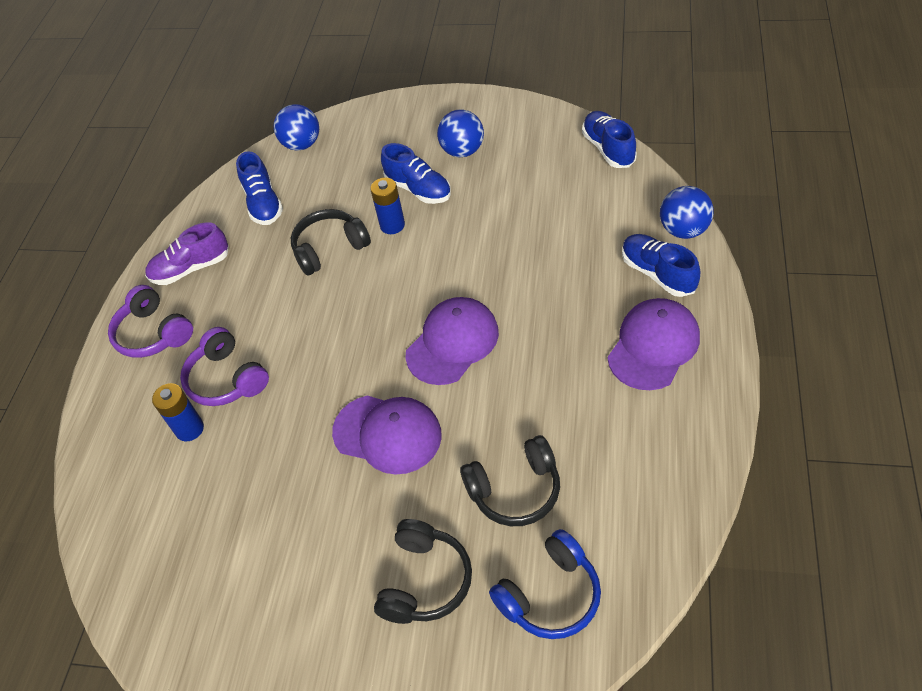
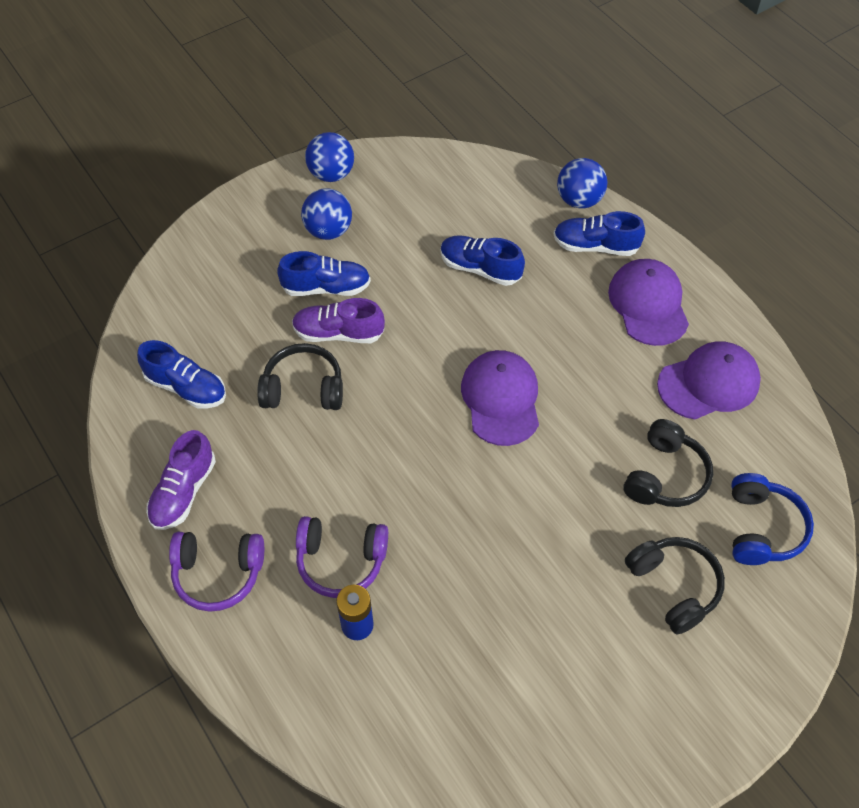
camera: 50 degrees left, 5 degrees up
(302, 144) = (159, 309): blue ball -> blue ball (331, 174)
(330, 248) = (303, 388): black headphones -> black headphones turned 75 degrees clockwise
(387, 434) = (529, 504): purple cap -> purple cap (708, 383)
(392, 225) = (338, 333): blue battery -> purple shoe
(608, 149) = (453, 162): blue shoe -> blue shoe (480, 268)

